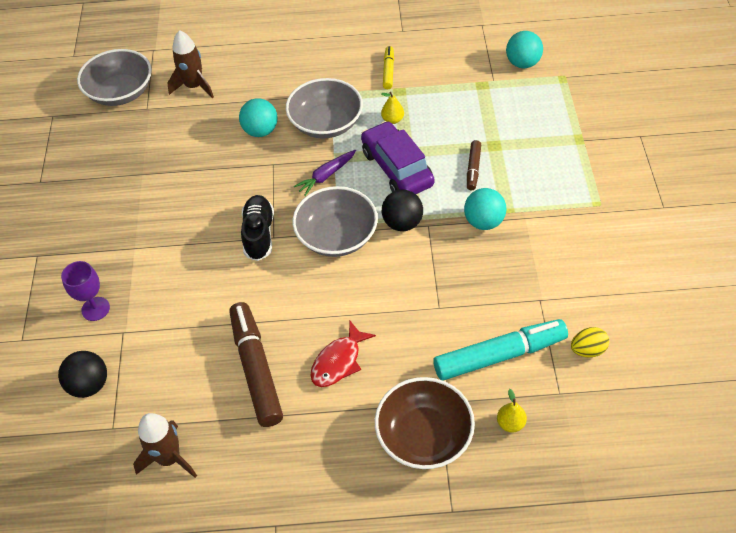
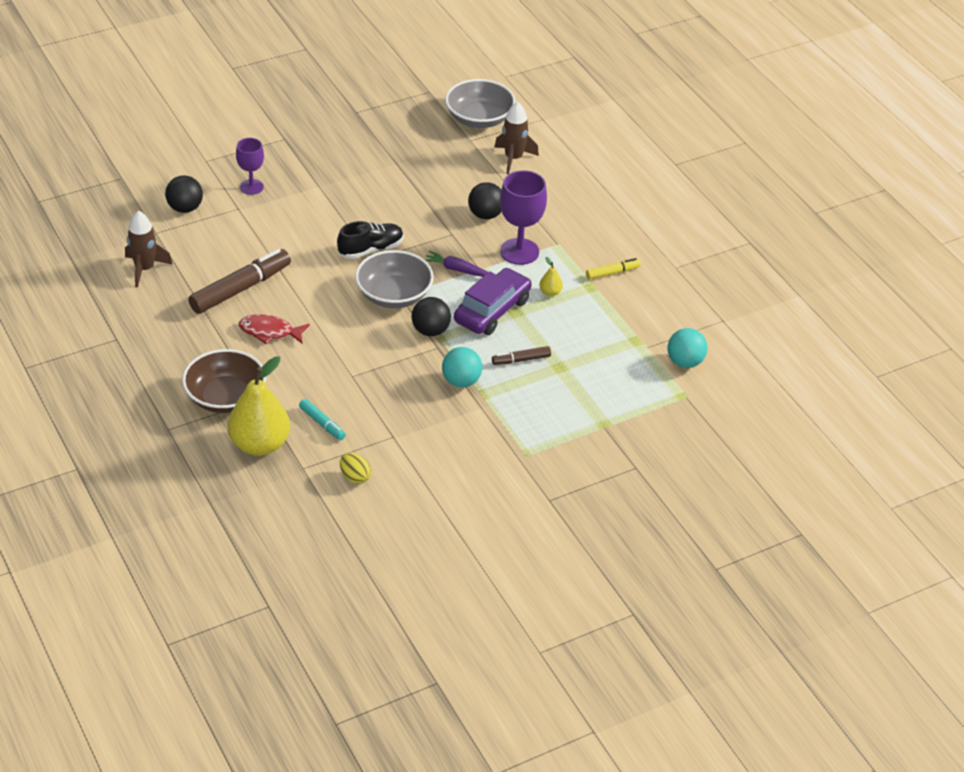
camera: 60 degrees right, 10 degrees down
(260, 131) = (485, 215): turquoise ball -> black ball
(326, 123) = (519, 251): grey bowl -> purple goblet
(499, 355) = (322, 423): turquoise marker -> turquoise marker, size x0.50
(510, 423) = (260, 444): yellow pear -> yellow pear, size x2.42

